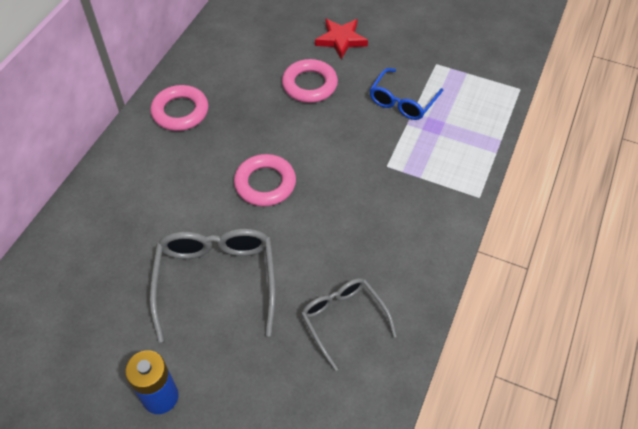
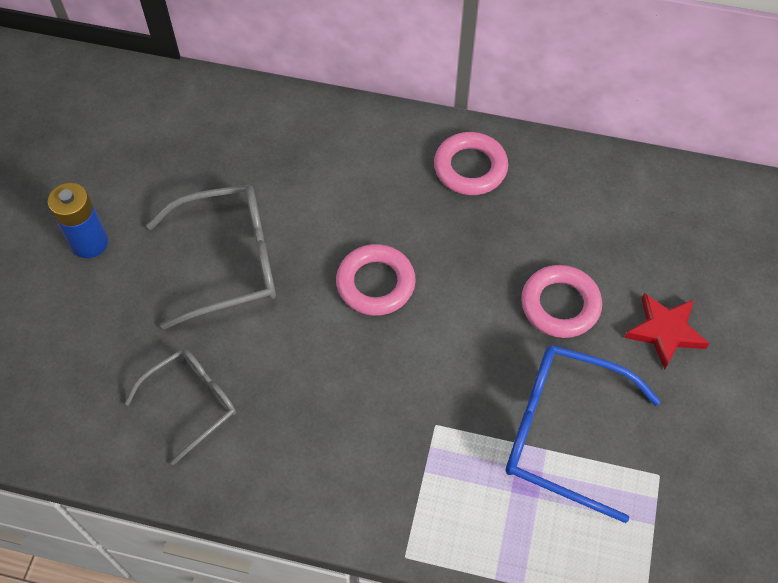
camera: 80 degrees right, 5 degrees up
(402, 101) = (562, 432): blue glasses -> blue glasses, size x1.56

